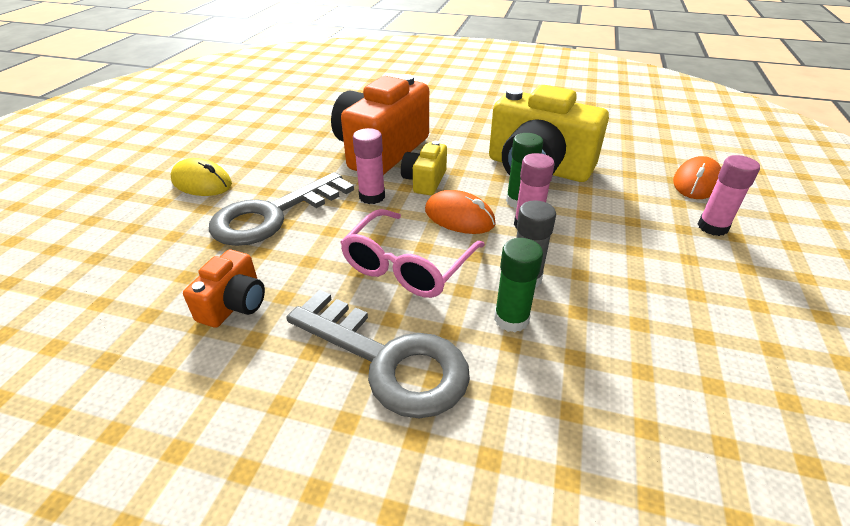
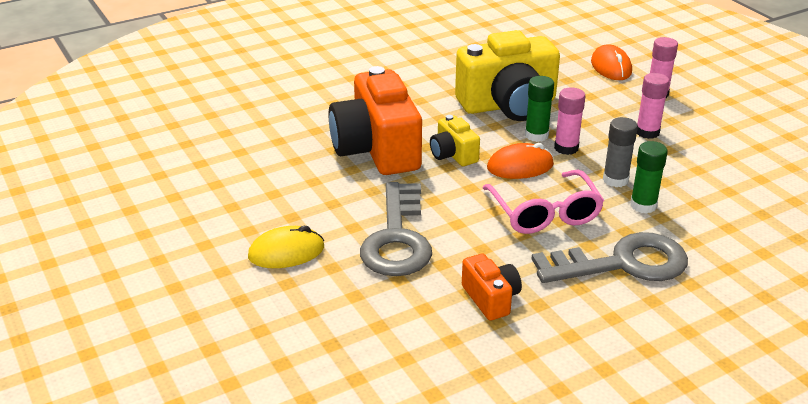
camera: 45 degrees left, 5 degrees down
(372, 196) = (439, 186): pink glue stick -> pink glue stick (647, 132)

